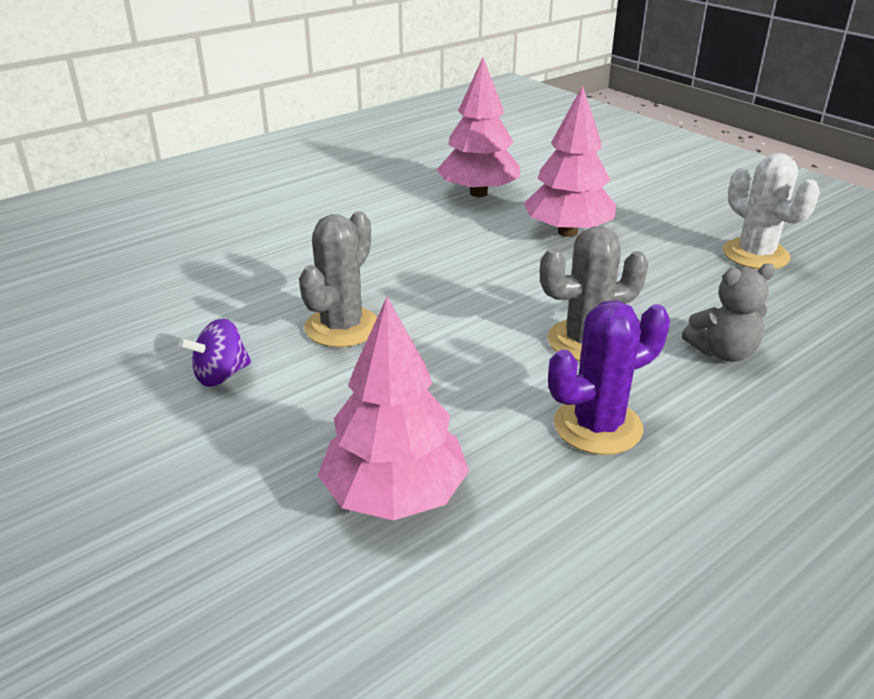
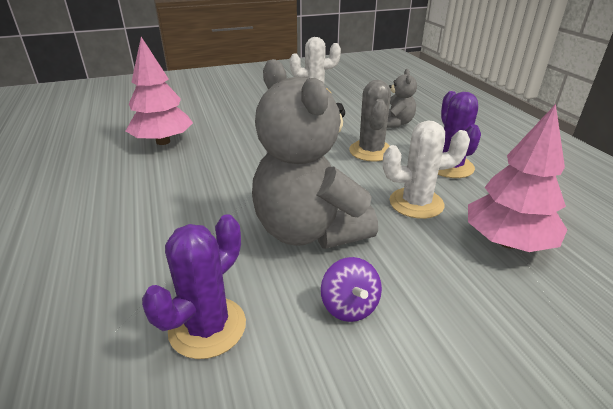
camera: 70 degrees left, 0 degrees up
(177, 305) = (207, 327): none -> purple cactus
(342, 327) = (309, 231): grey cactus -> grey teddy bear
(453, 401) = (416, 203): none -> white cactus
(567, 232) = (248, 128): pink tree -> none

